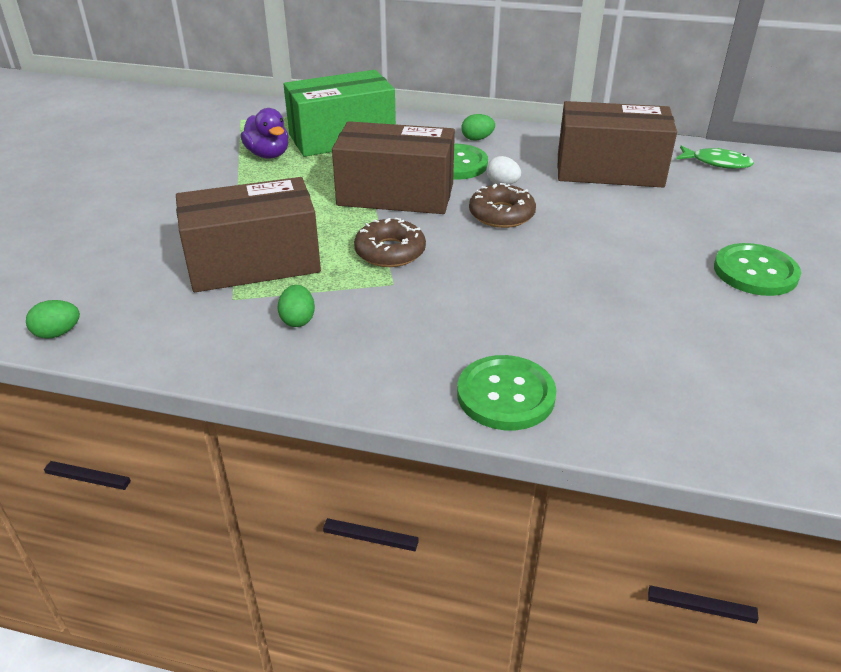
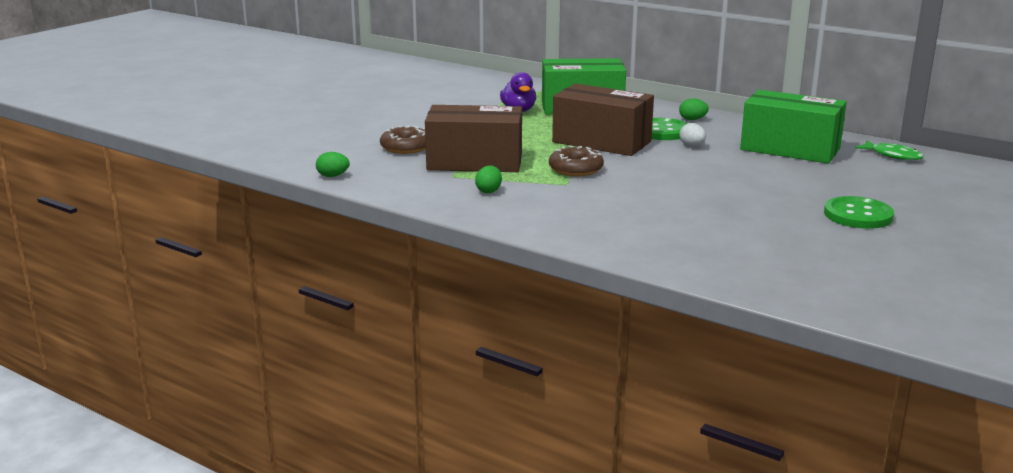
camera: 20 degrees right, 15 degrees down
(501, 214) = (677, 161): brown donut -> brown donut (406, 147)
(505, 395) = (607, 241): green button -> none
(609, 170) = (790, 149): brown box -> green box

